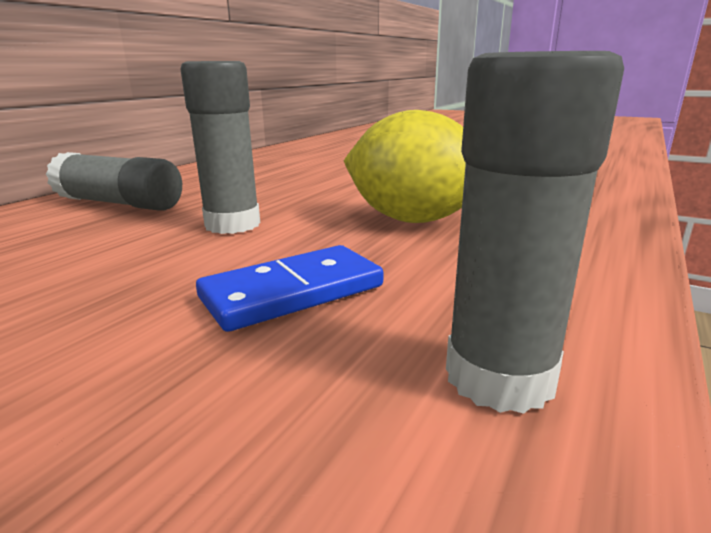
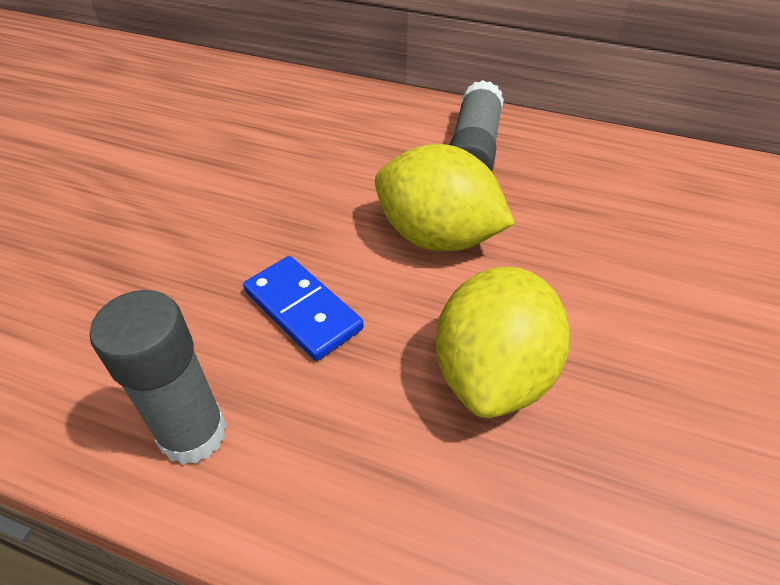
camera: 80 degrees right, 25 degrees up
(232, 225) = (437, 237): grey glue stick -> yellow lemon

